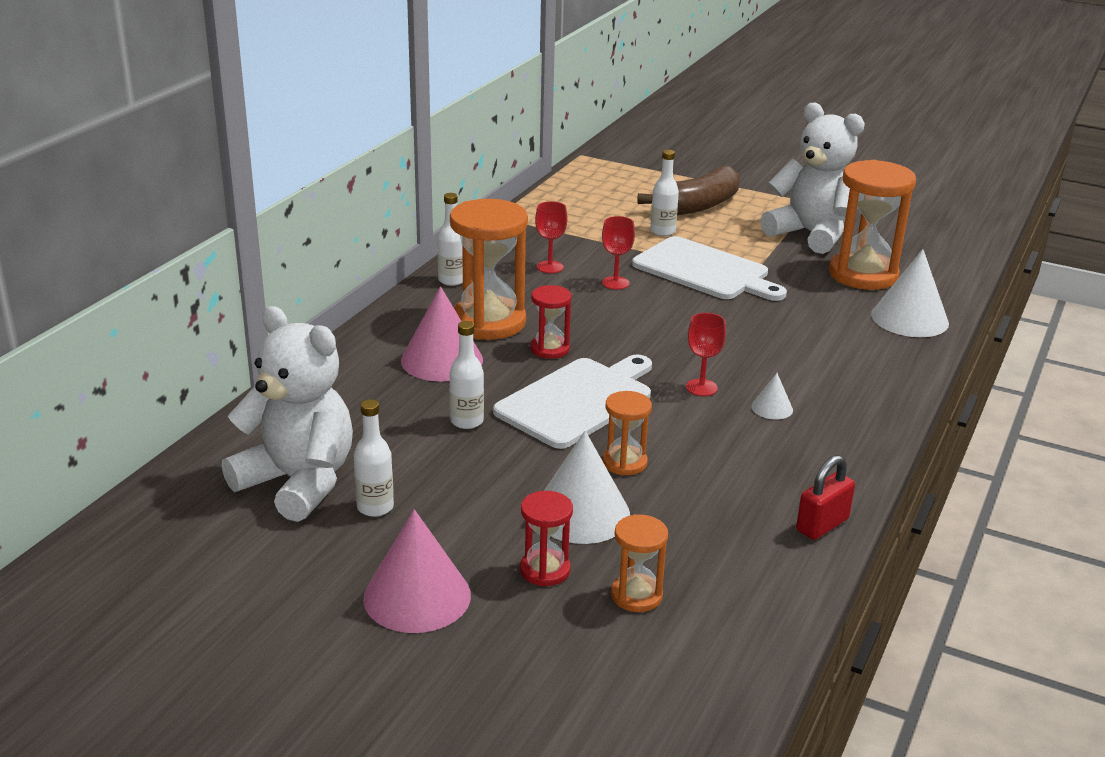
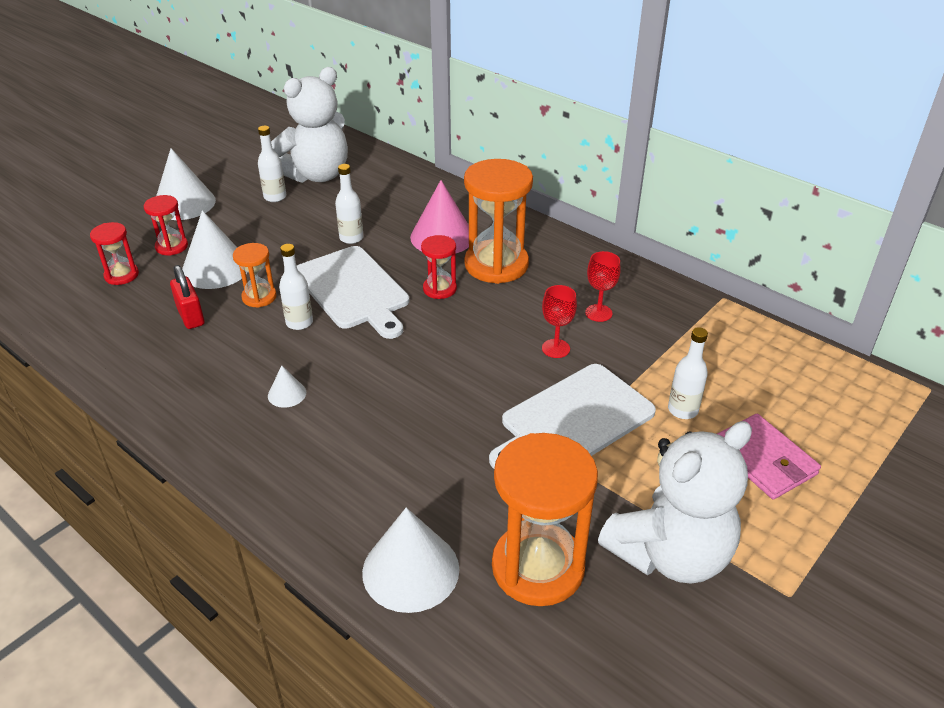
camera: 105 degrees right, 10 degrees up
(417, 596) = (184, 203): pink cone -> white cone
(452, 280) = (579, 255): white bottle -> white bottle (299, 322)
(636, 595) = (121, 275): orange hourglass -> red hourglass
(697, 206) = (763, 460): brown banana -> pink wallet
(701, 387) = (340, 359): red goblet -> none
(822, 525) = (120, 375): red padlock -> red padlock (190, 316)

